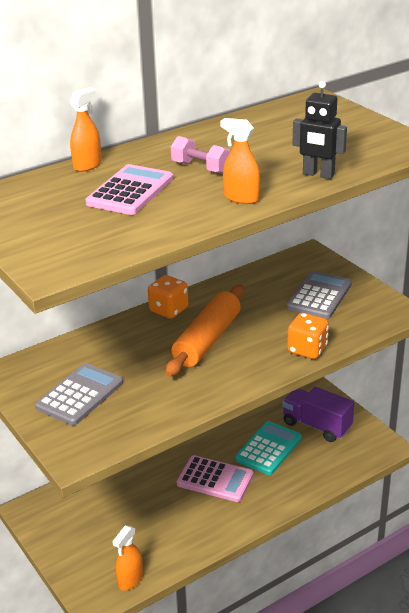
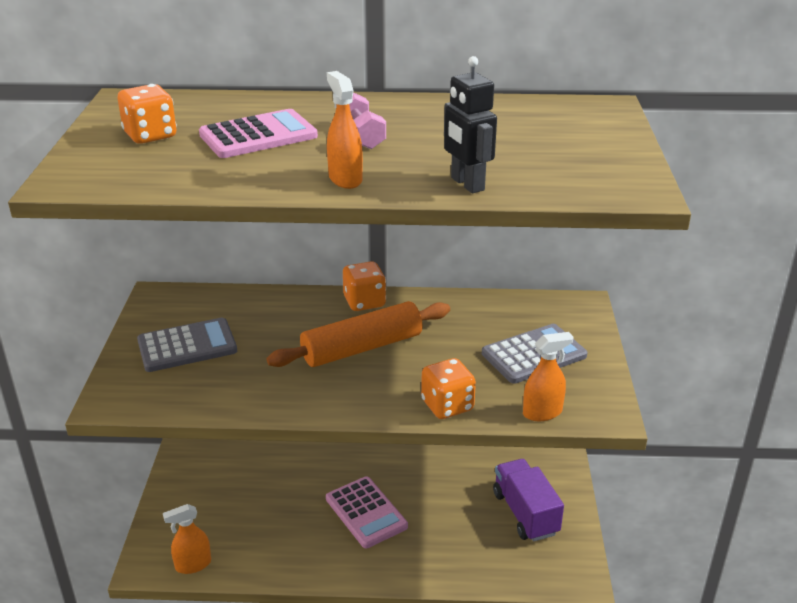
camera: 35 degrees right, 0 degrees up
(50, 218) = (150, 136): none -> orange dice
(87, 165) = (266, 100): orange spray bottle -> orange spray bottle (542, 412)
(268, 448) = (450, 510): turquoise calculator -> none

